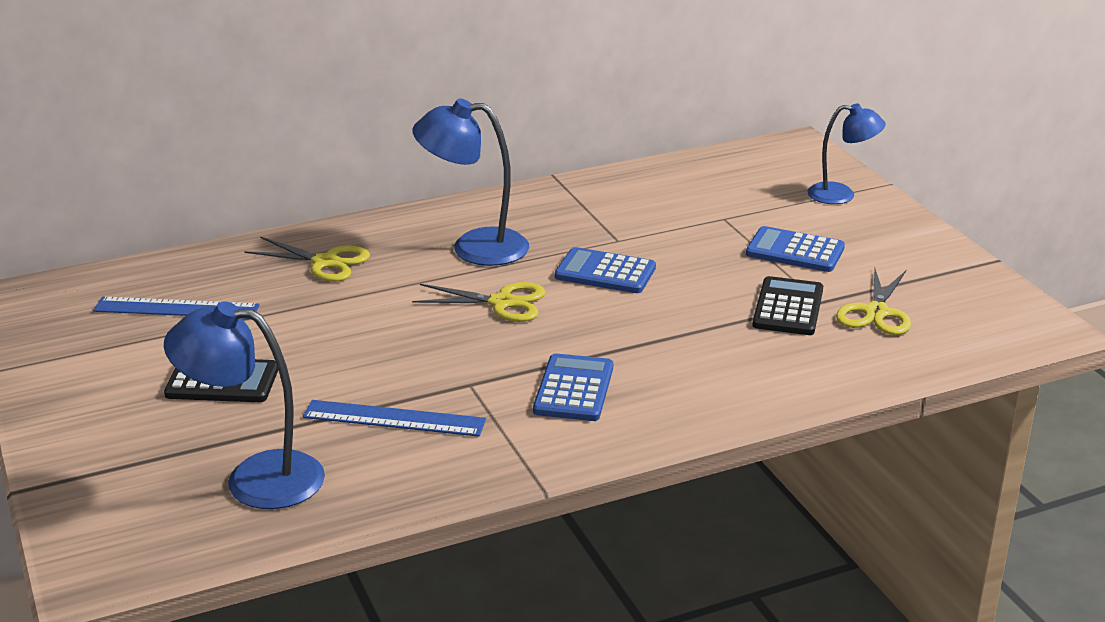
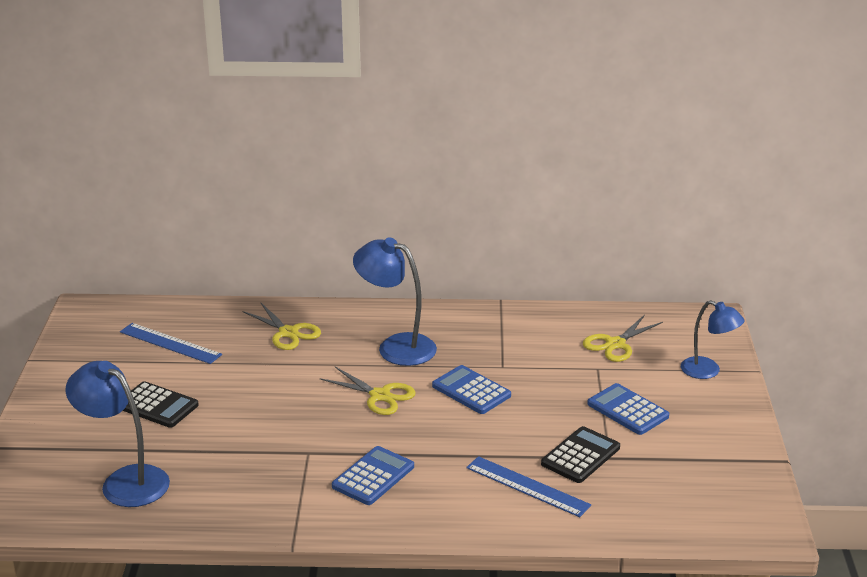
camera: 25 degrees right, 0 degrees up
(394, 418) = (240, 464): blue ruler -> blue ruler (527, 486)
(876, 312) = (644, 478): yellow scissors -> yellow scissors (615, 344)

